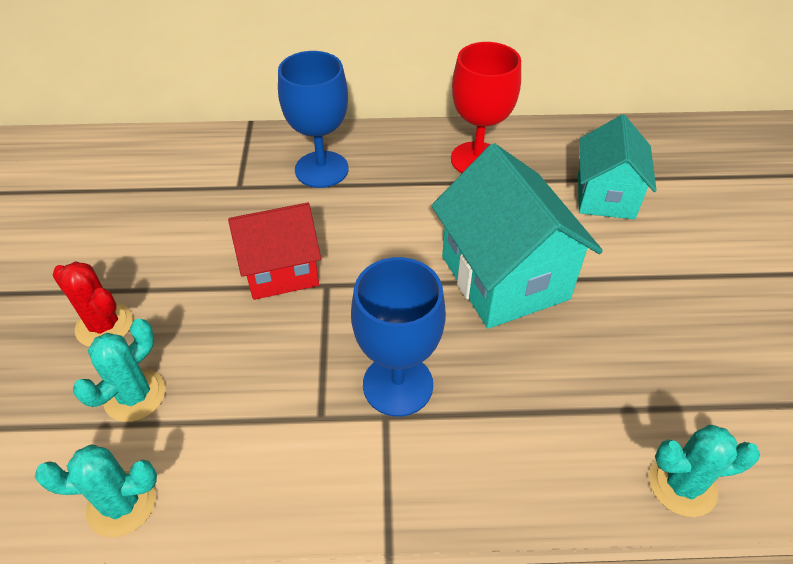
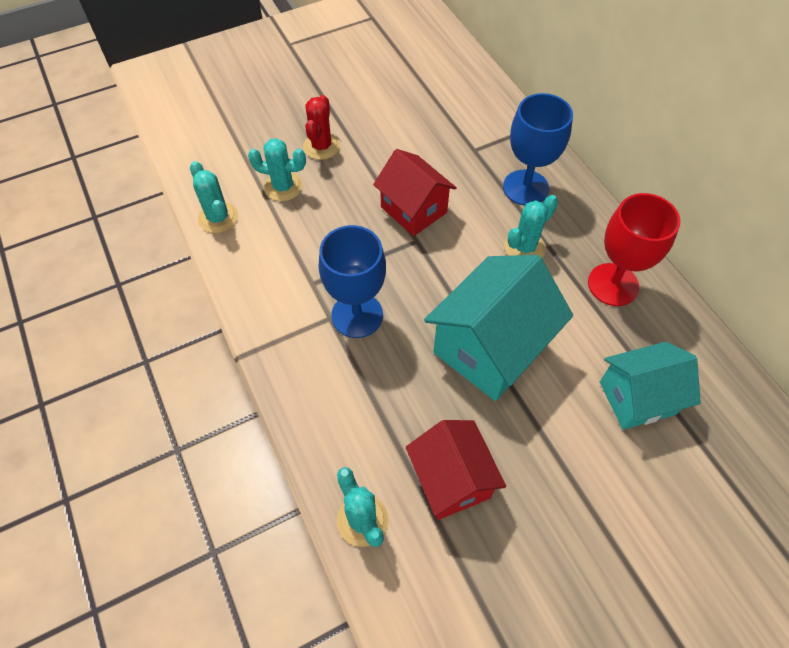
camera: 65 degrees right, 10 degrees up
(395, 201) = (524, 247): none -> turquoise cactus
(652, 375) = (451, 480): none -> red house

